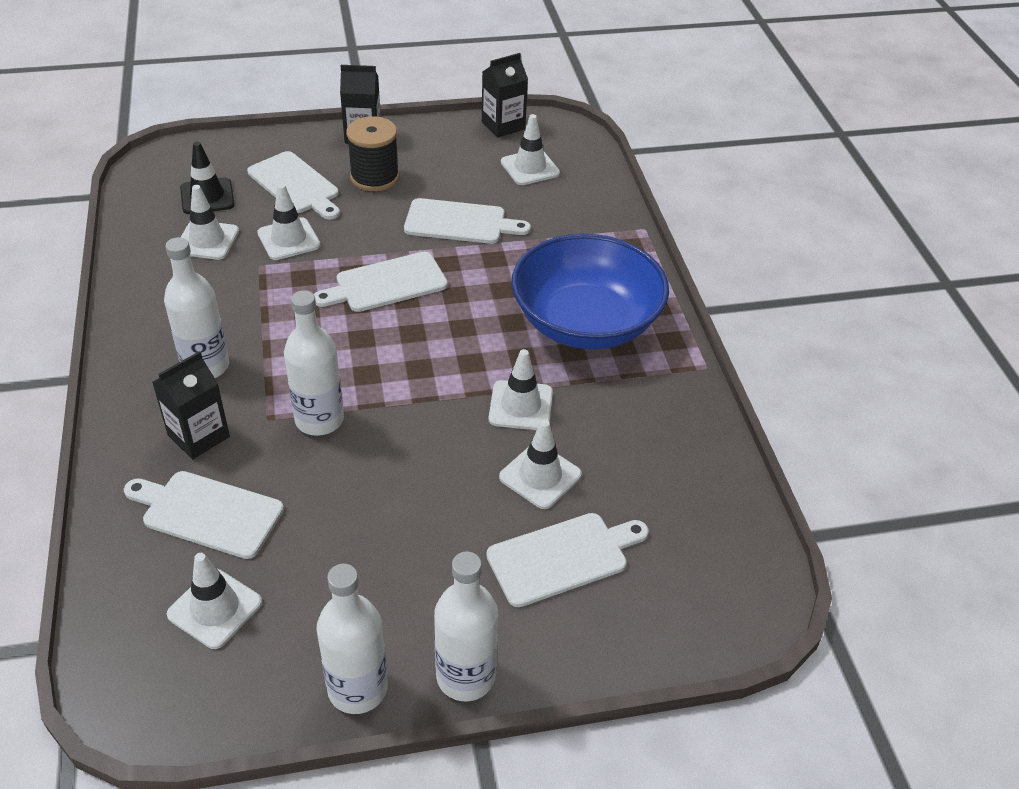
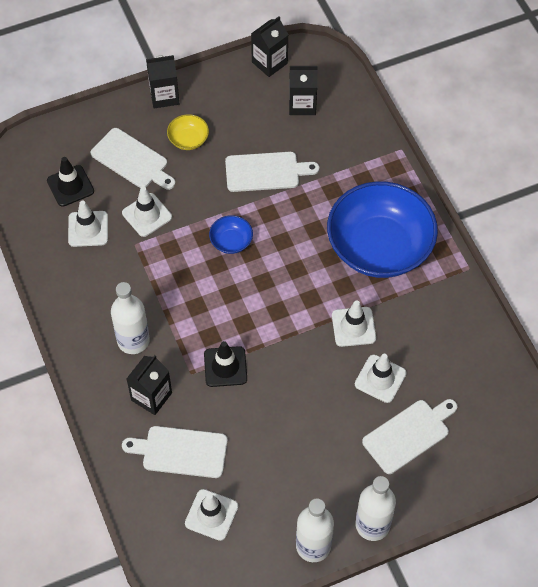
camera: 10 degrees left, 15 degrees up
(319, 420) = (225, 367): white bottle -> black traffic cone
(374, 177) = (188, 139): black spool -> yellow bowl
(386, 283) = (231, 241): white cutting board -> blue bowl
(530, 168) = (302, 104): white traffic cone -> black carton

